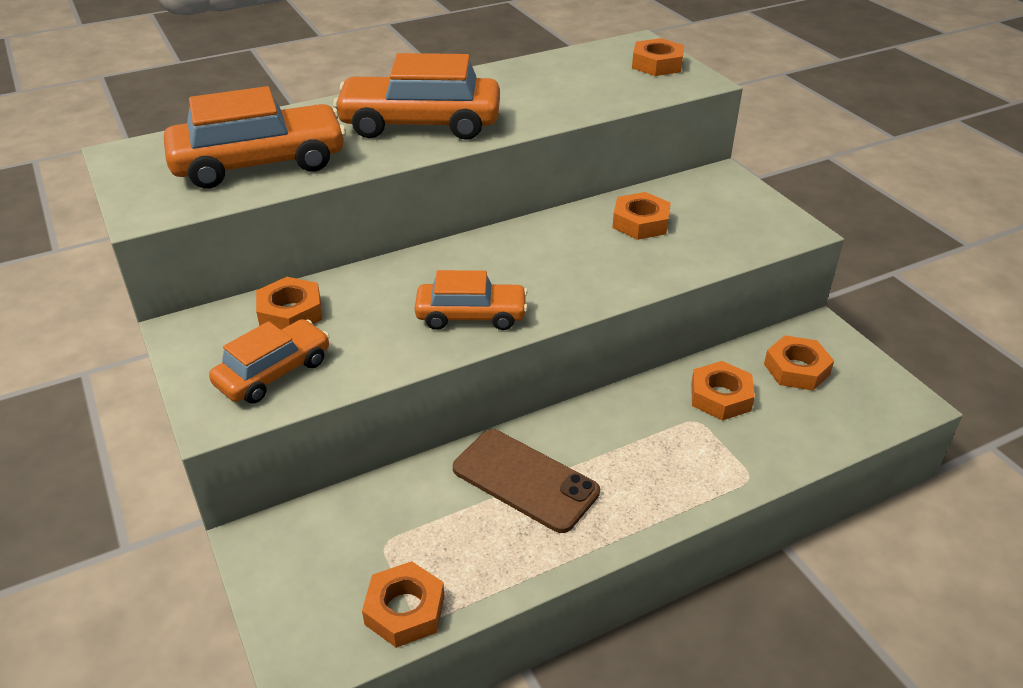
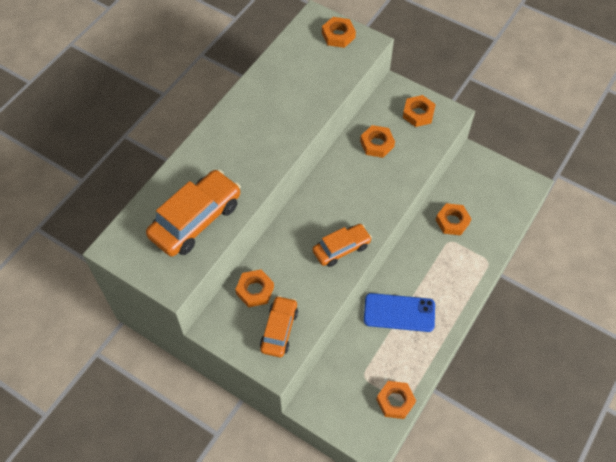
camera: 30 degrees left, 20 degrees up
(420, 124) = (253, 147): orange car -> none
(525, 480) = (399, 313): brown phone -> blue phone
(796, 369) = (475, 188): orange nut -> orange nut (418, 114)

